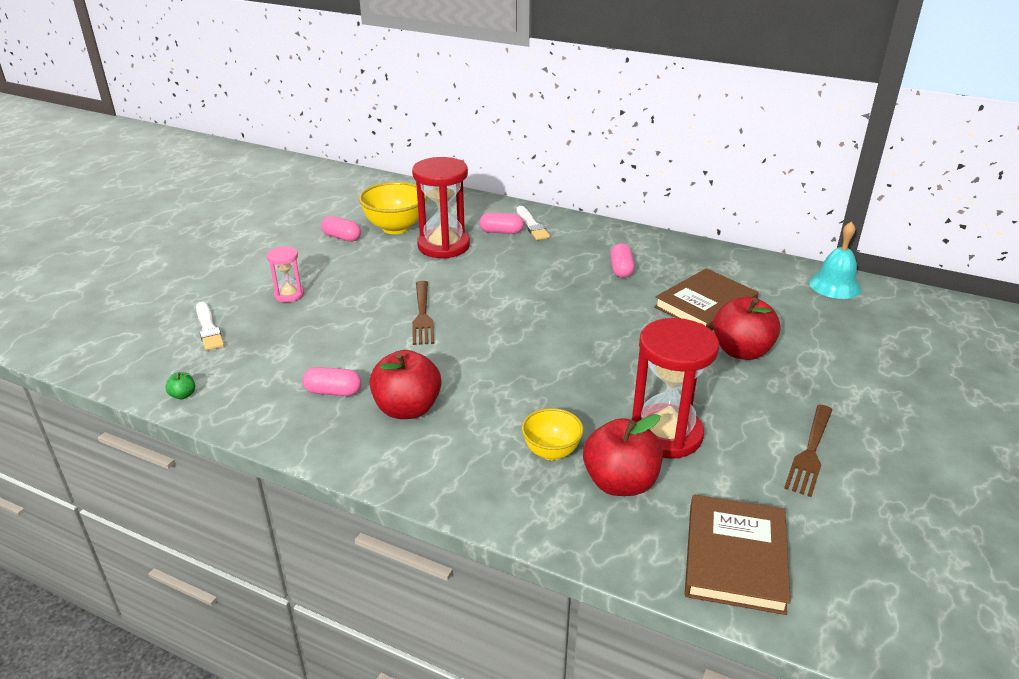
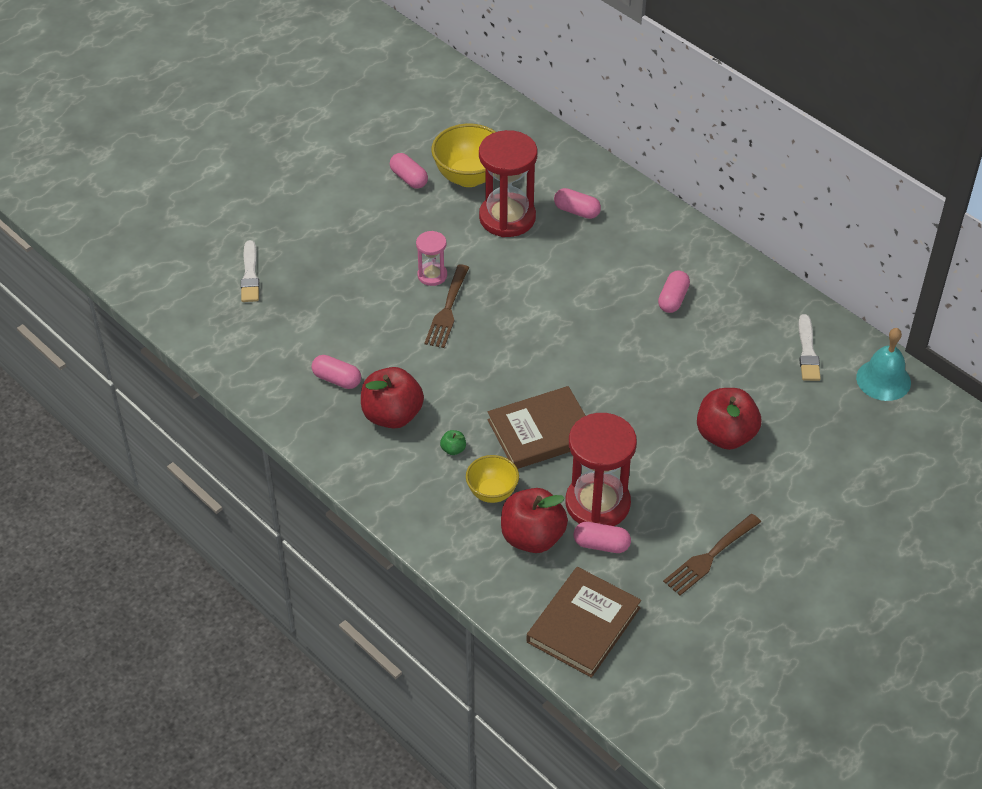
camera: 20 degrees right, 15 degrees up
(183, 395) = (213, 348): green apple -> green apple (453, 449)
(289, 295) = (333, 249): pink hourglass -> pink hourglass (432, 275)
(532, 225) = (614, 208): white brush -> white brush (807, 351)
(696, 470) = (601, 545): none -> pink capsule
(705, 305) = (729, 369): brown book -> brown book (541, 431)

